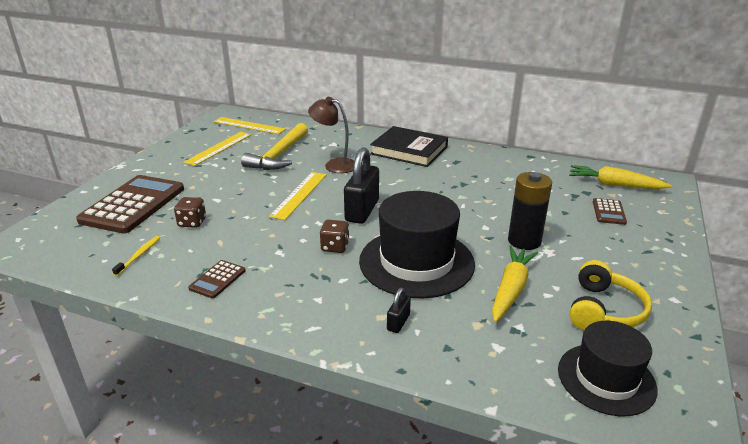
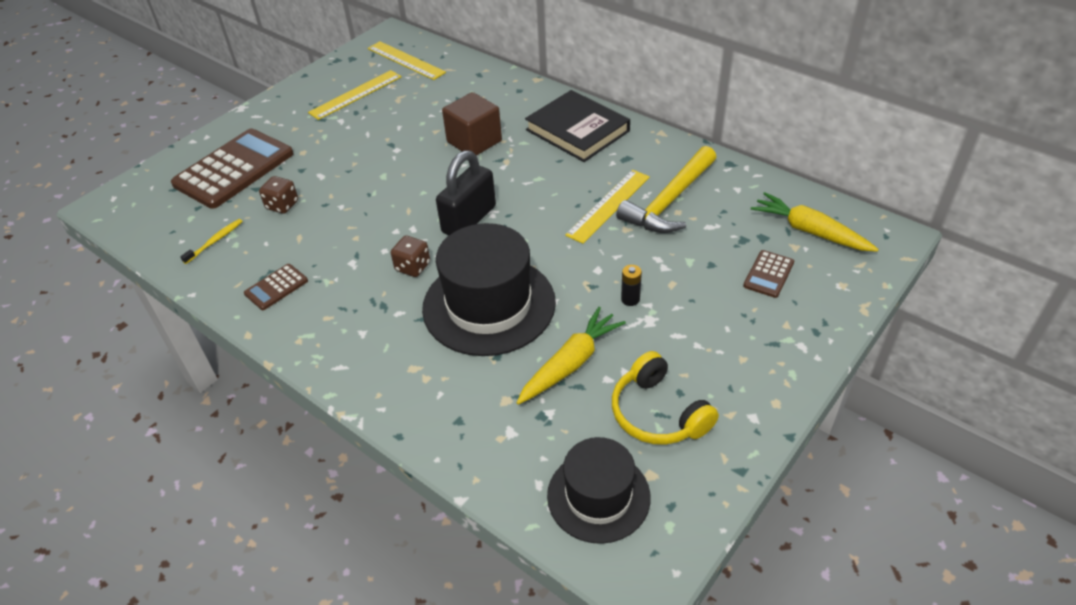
camera: 20 degrees right, 15 degrees up
(279, 155) = (418, 116): yellow hammer -> yellow hammer (670, 201)
(299, 194) = (411, 183): yellow ruler -> yellow ruler (608, 205)
(334, 165) = (474, 141): brown lamp -> brown cube
(398, 322) = (426, 379): black padlock -> none
(524, 241) = (630, 299): black battery -> black battery, size x0.47
(604, 310) = (658, 413): yellow headphones -> yellow headphones turned 105 degrees clockwise

